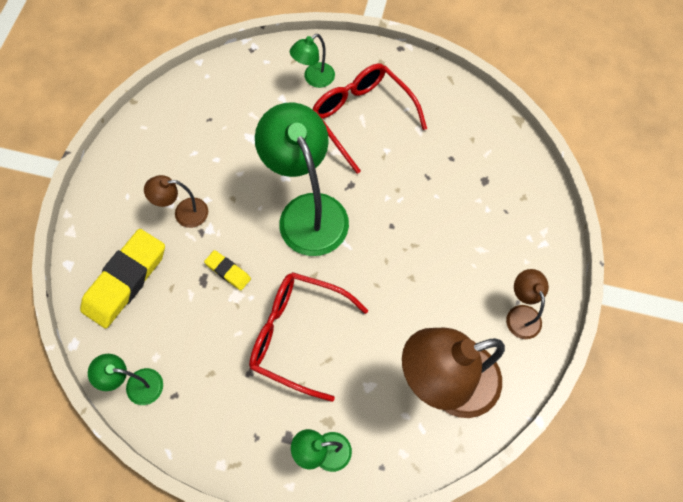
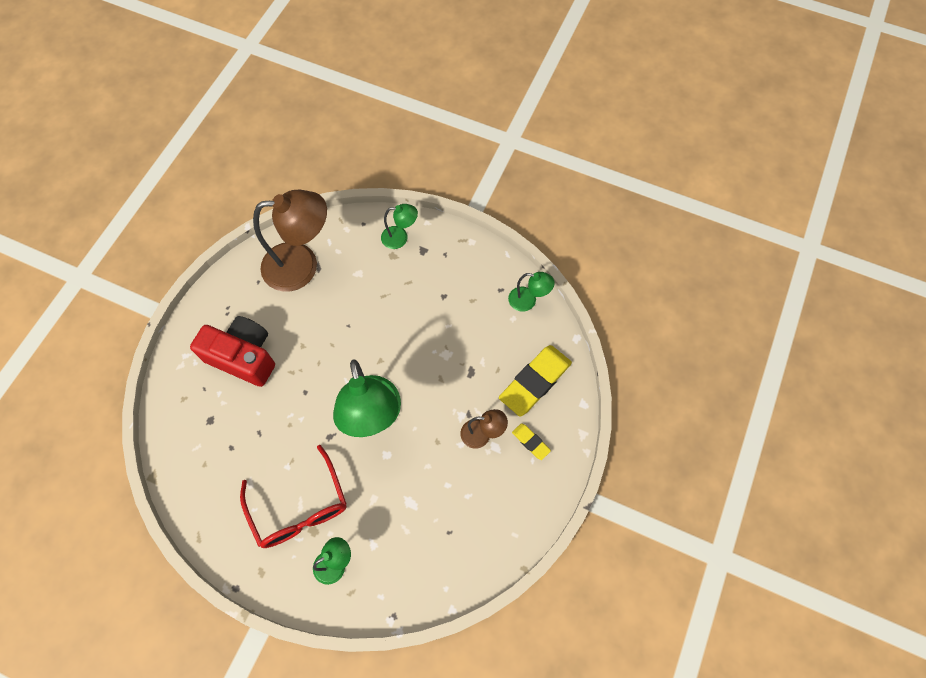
camera: 170 degrees left, 0 degrees up
(228, 271) = (450, 375): yellow eraser -> yellow eraser (531, 442)
(297, 335) = (403, 317): red glasses -> none
(476, 253) = (243, 357): none -> red camera
(521, 314) = (228, 304): brown lamp -> none

